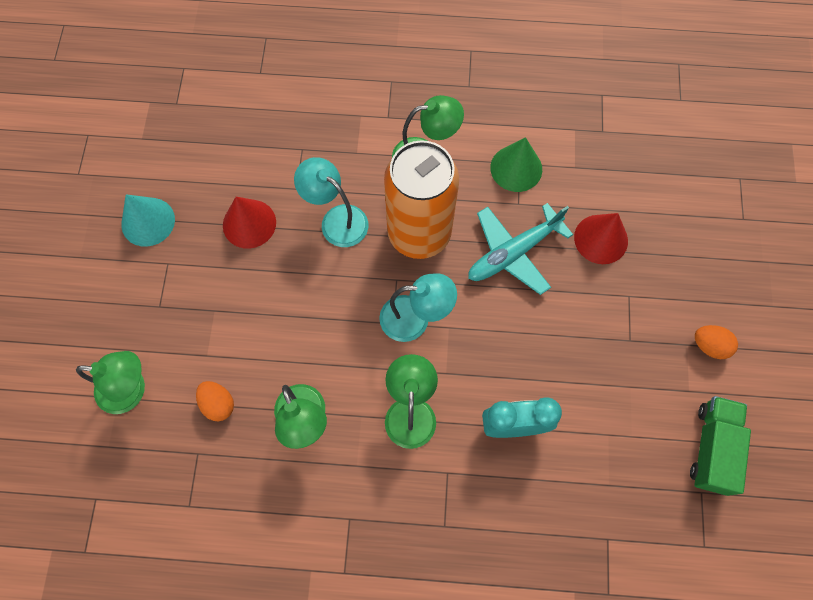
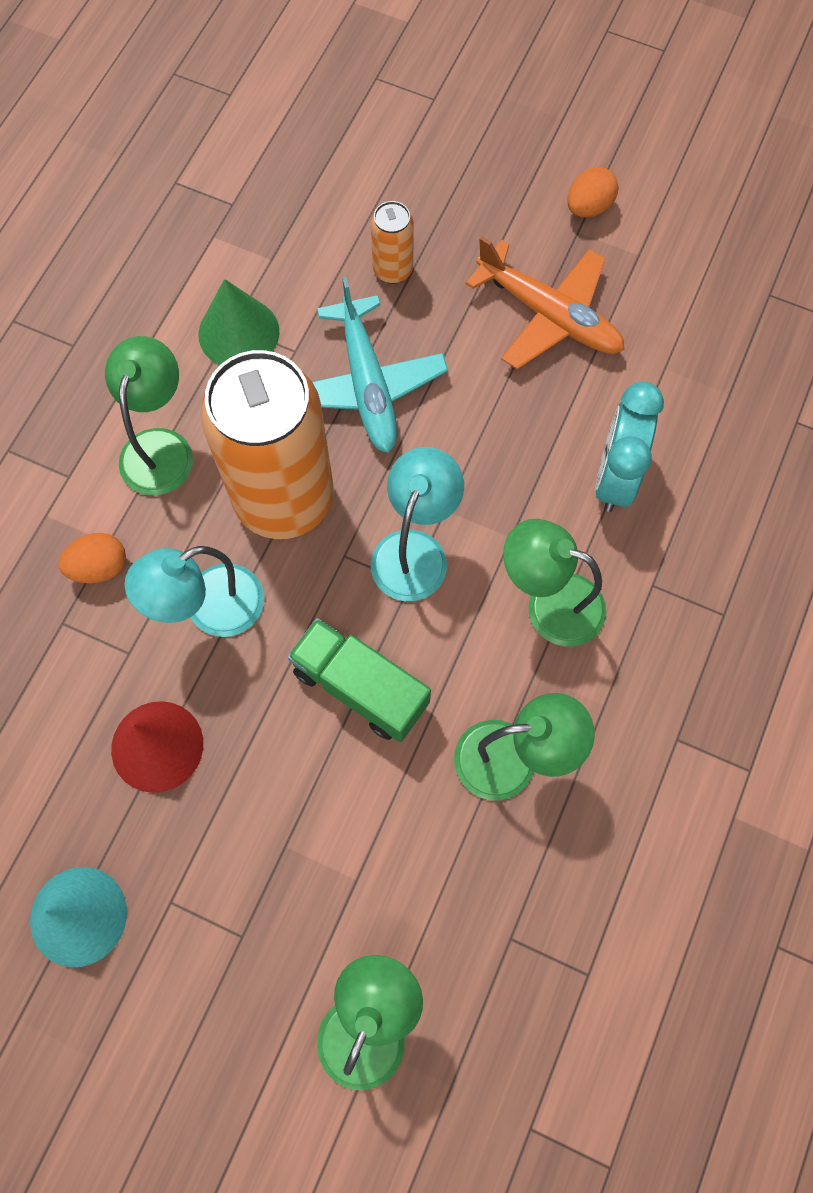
camera: 70 degrees left, 0 degrees up
(218, 404) = (442, 883): orange egg -> orange egg (99, 567)
(601, 239) = (393, 270): red cone -> orange can
(613, 345) = (548, 315): none -> orange plane
(712, 448) = (719, 260): green truck -> green truck (360, 687)

